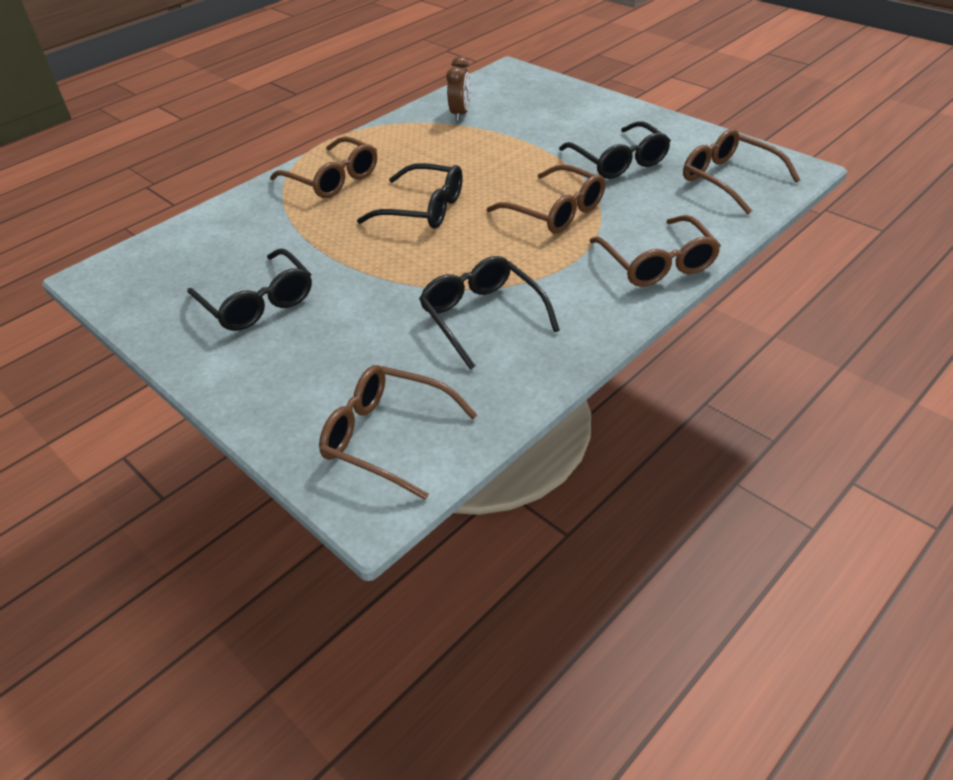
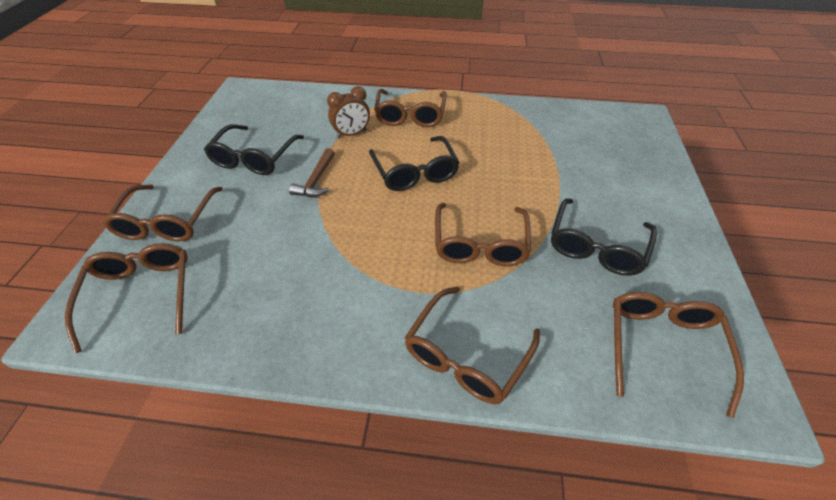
camera: 50 degrees right, 5 degrees up
(287, 394) = (167, 221): none -> brown glasses
(355, 271) = (316, 180): none -> brown hammer
(460, 114) = (553, 126): brown clock -> brown clock (351, 134)
(482, 317) = (306, 274): black glasses -> none

